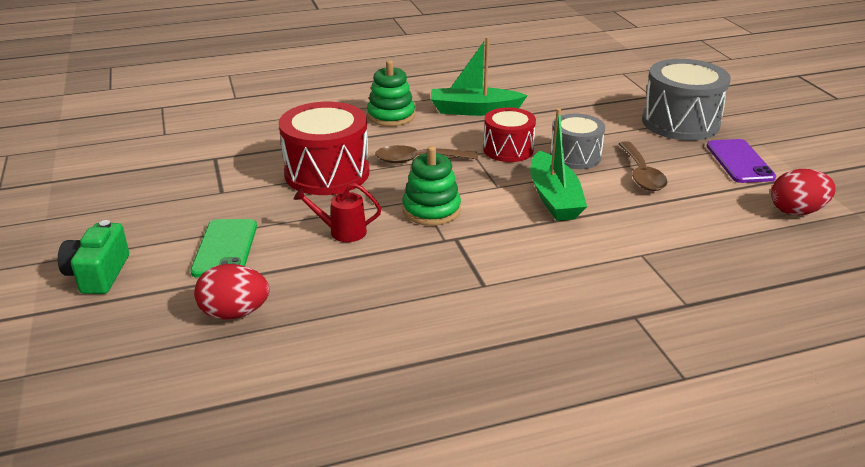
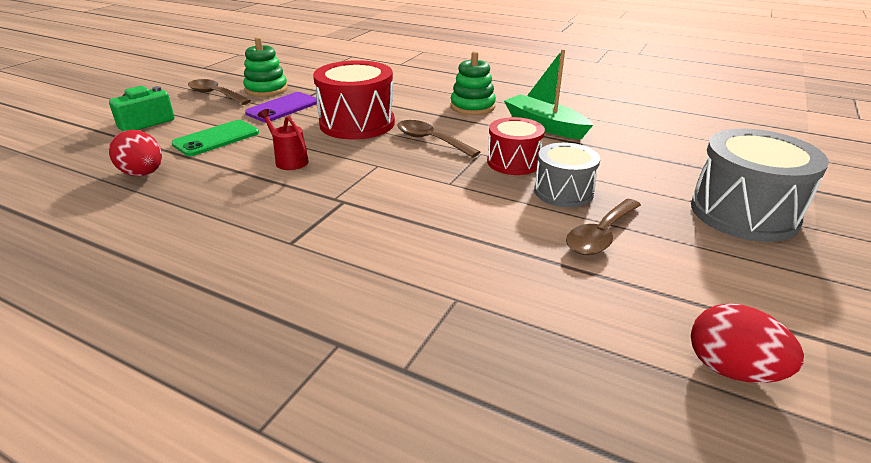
camera: 45 degrees right, 0 degrees up
(105, 210) = (215, 94): none -> brown spoon
(431, 210) = (368, 175): green stacking toy -> green stacking toy (266, 89)
(554, 198) = (476, 213): green boat -> none
(739, 161) = (751, 280): purple phone -> purple phone (283, 108)

